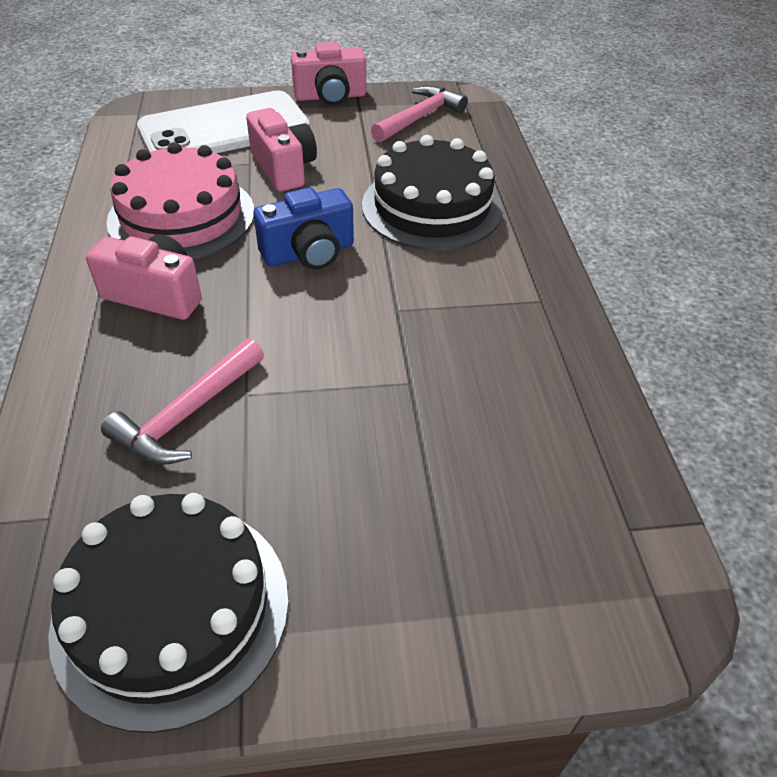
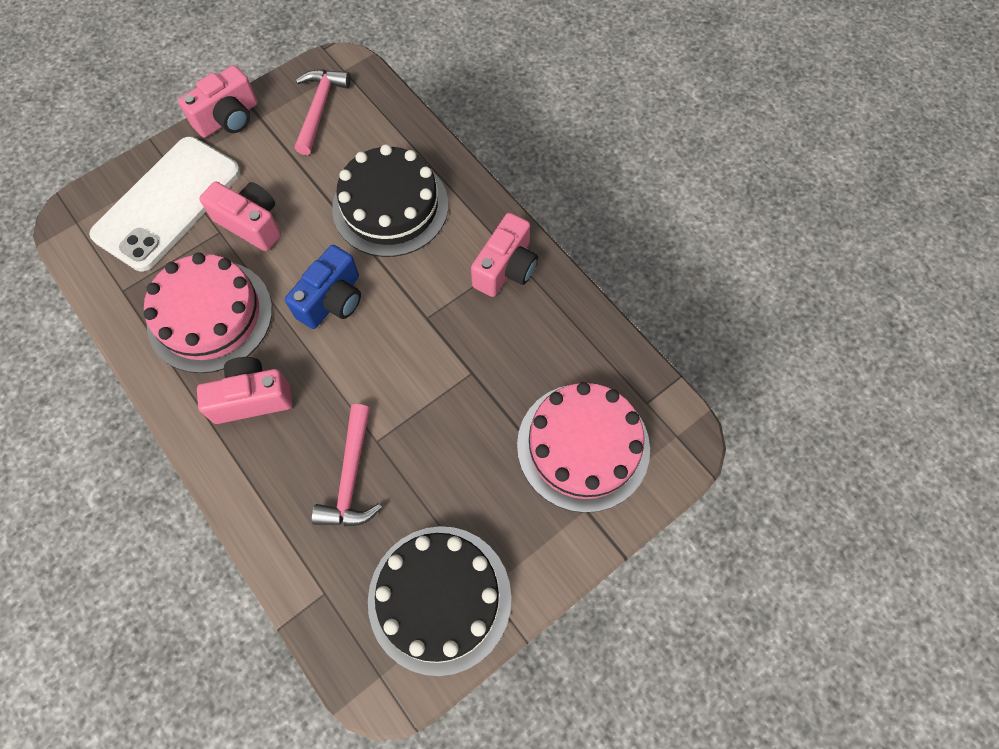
camera: 30 degrees left, 20 degrees up
(502, 533) = (583, 446): none -> pink cake
(524, 305) = (506, 268): none -> pink camera

